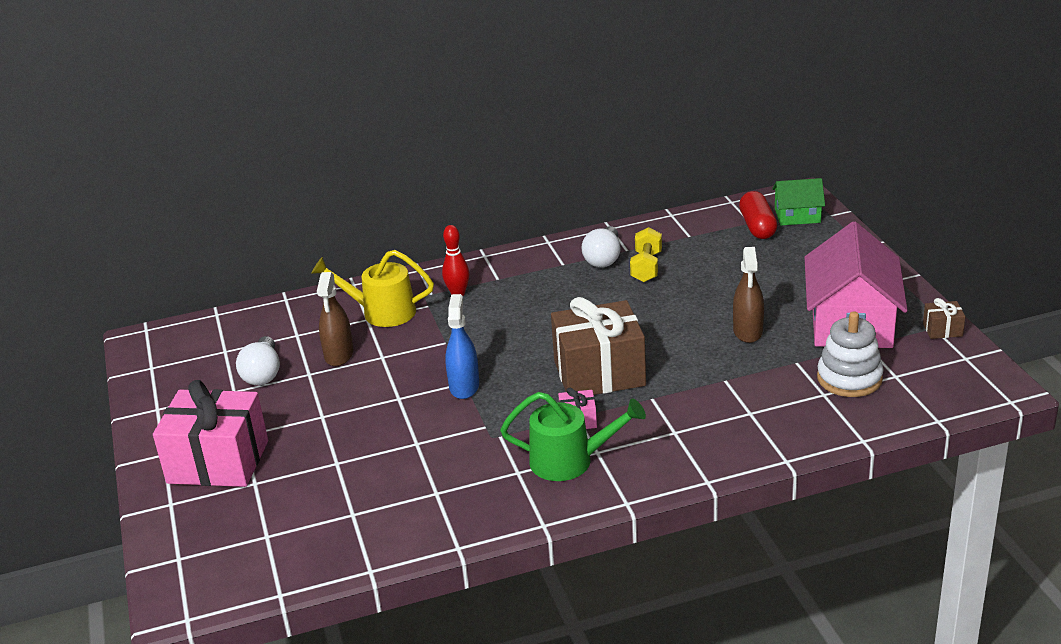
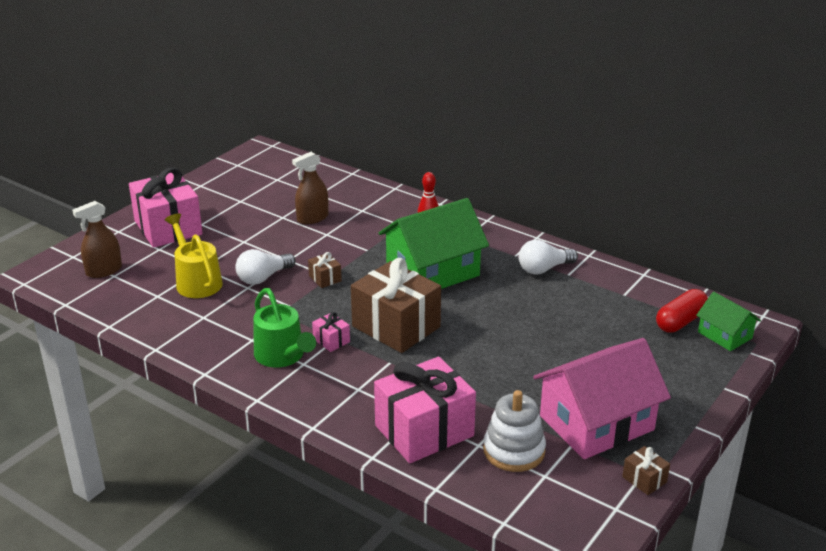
camera: 50 degrees right, 0 degrees up
(263, 373) = (267, 202): white light bulb -> white light bulb (263, 277)
(381, 312) = (375, 212): yellow watering can -> yellow watering can (196, 281)
(464, 386) = (325, 278): blue spray bottle -> brown gift
(533, 318) = (432, 271): none -> green house
(646, 267) = (555, 292): yellow dumbbell -> none
(748, 331) = (523, 374): brown spray bottle -> brown spray bottle (104, 271)
(776, 416) = (424, 431): none -> pink gift

